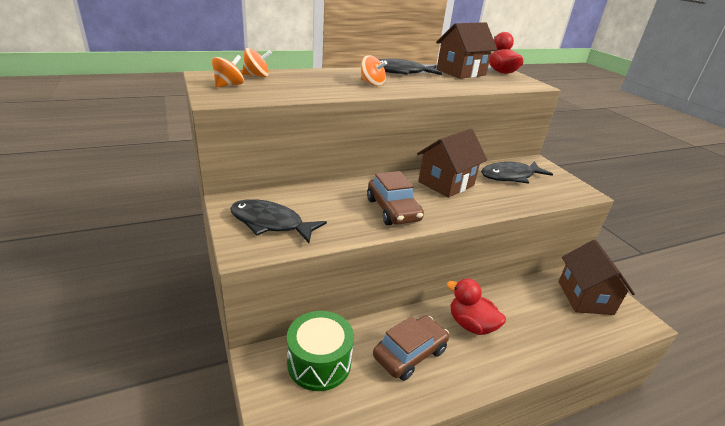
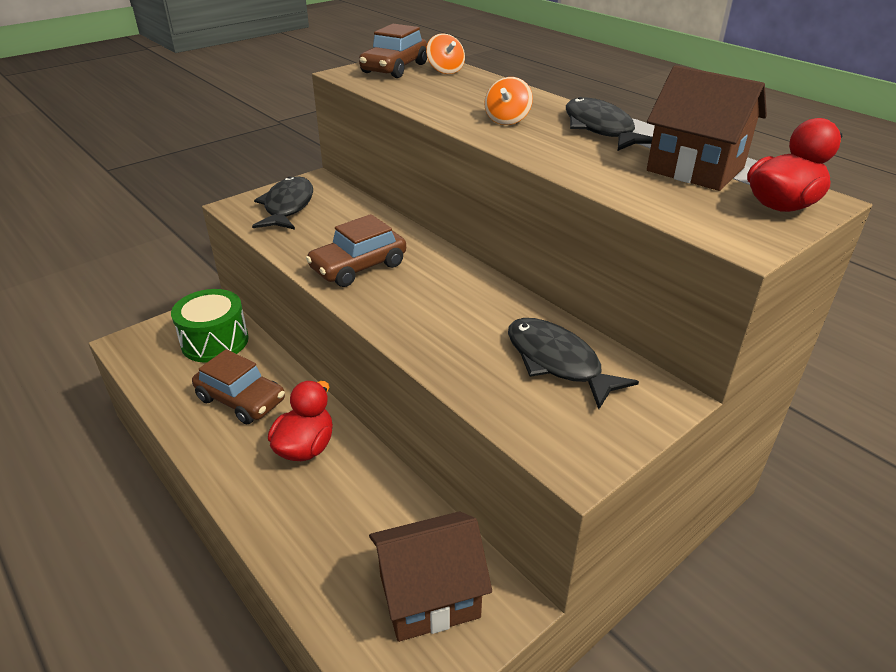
camera: 75 degrees right, 5 degrees up
(229, 85) = (394, 68): orange spinning top -> brown car
(446, 183) = (468, 298): brown house -> none

